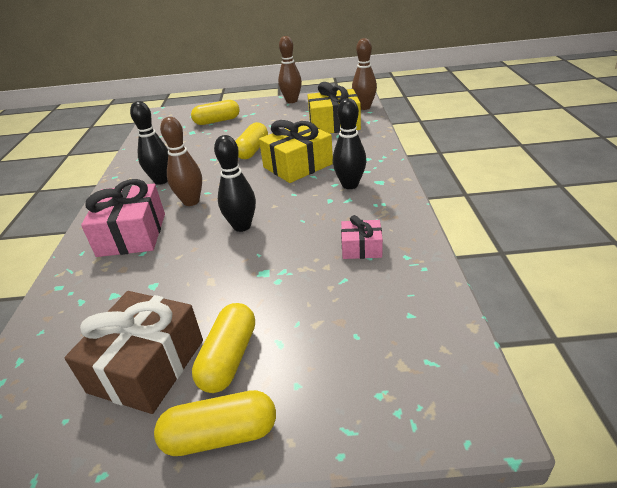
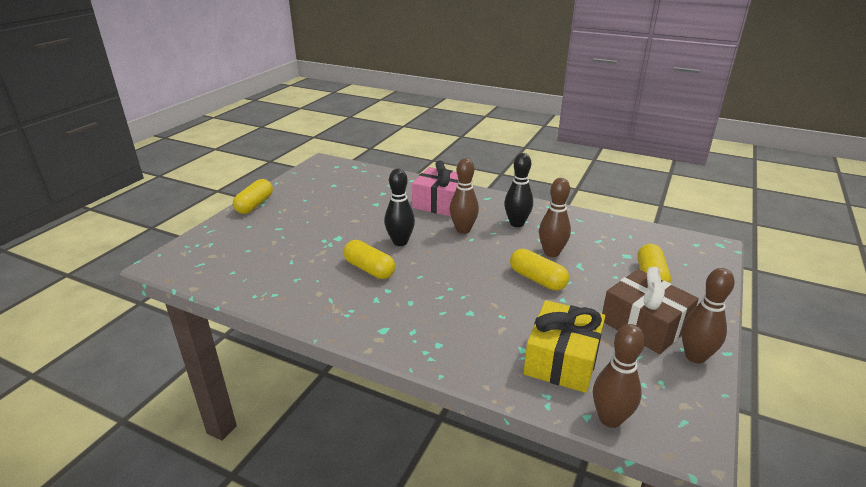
camera: 115 degrees right, 5 degrees down
(147, 366) = (316, 195): brown gift -> brown gift (644, 325)
(207, 155) = (551, 253): none -> brown bowling pin
(229, 358) = (290, 214): yellow capsule -> yellow capsule (369, 269)
(298, 165) = (471, 295): yellow gift -> none
(350, 185) = (398, 310): black bowling pin -> none
(361, 248) = (309, 280): pink gift -> none

